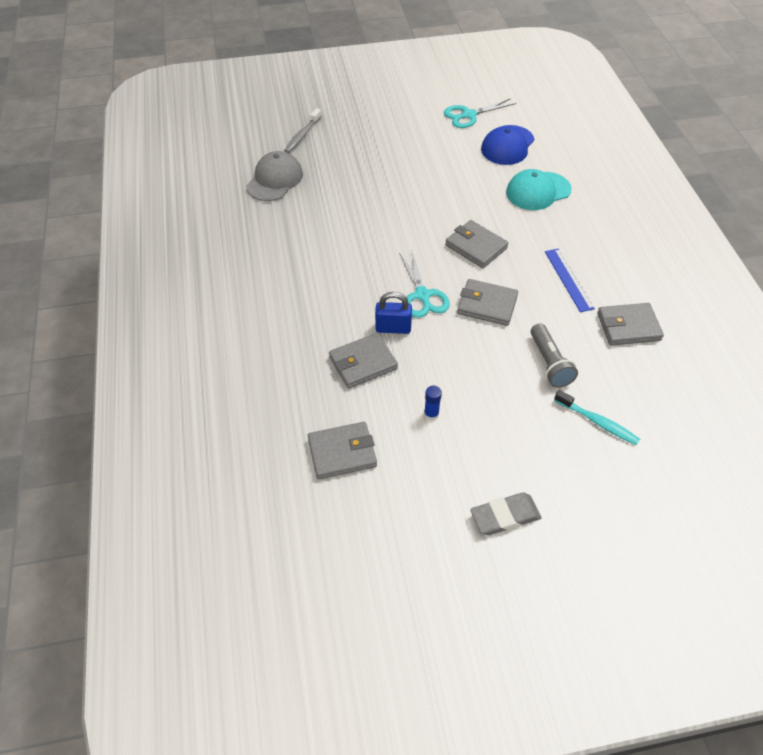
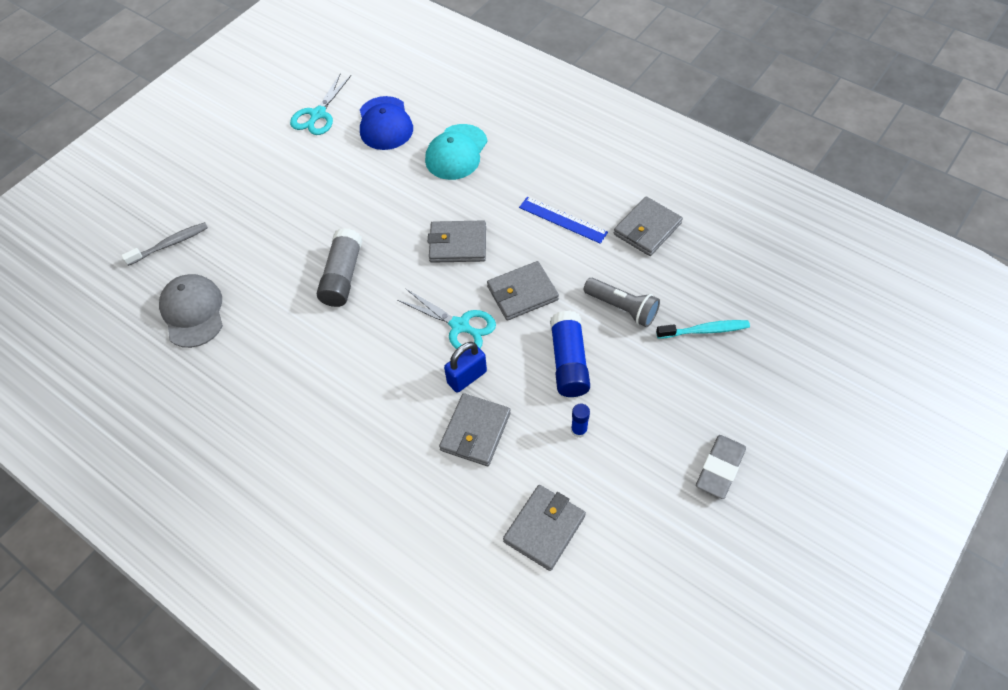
camera: 40 degrees left, 5 degrees up
(302, 135) = (170, 244): grey toothbrush -> grey toothbrush turned 105 degrees counterclockwise
(381, 217) = (342, 276): none -> grey glue stick
(471, 368) = (568, 362): none -> blue glue stick

